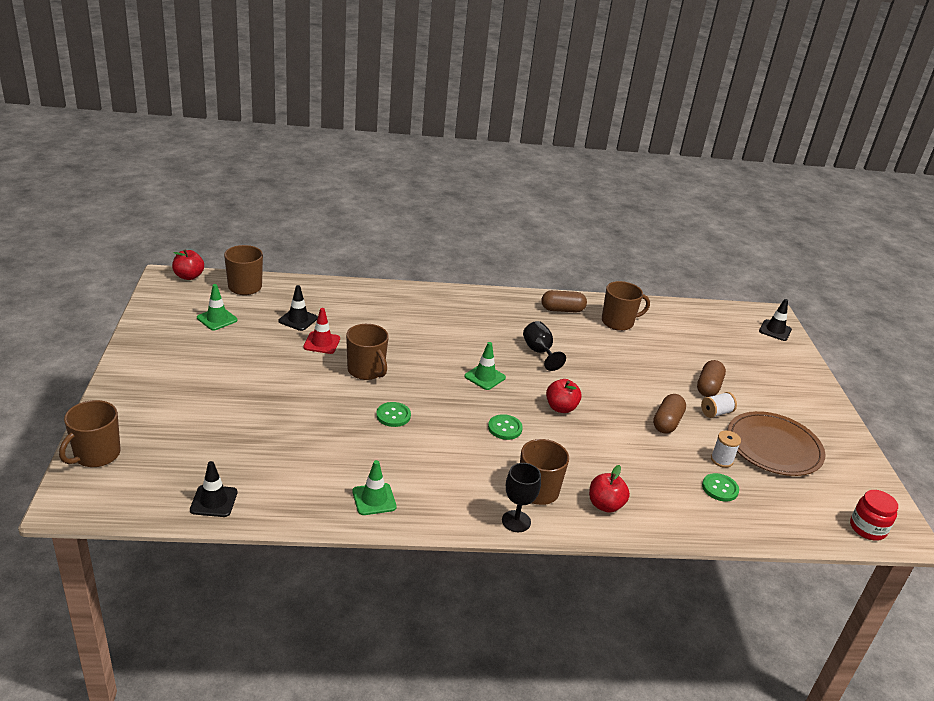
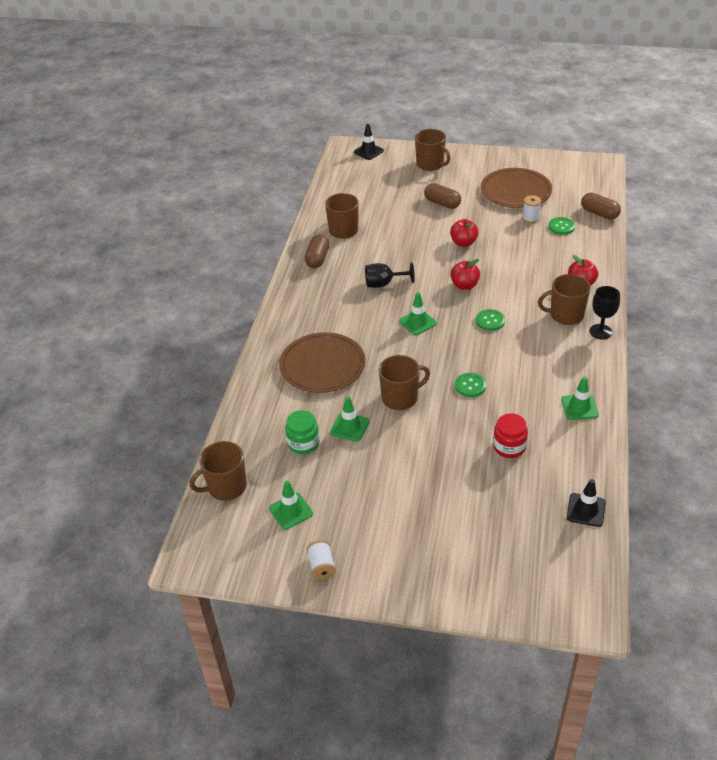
camera: 70 degrees left, 10 degrees up
(96, 455) = (523, 602): brown mug -> brown mug (430, 164)
(189, 276) = (190, 539): red apple -> red apple (463, 243)
(298, 319) = (303, 443): black traffic cone -> green jar
(322, 343) = (349, 427): red traffic cone -> green traffic cone
(402, 323) = (322, 365): none -> brown plate
(667, 422) = (486, 234): brown capsule -> brown capsule (599, 213)
(716, 413) = (475, 207): white spool -> white spool (321, 566)
(867, 528) = (598, 176): red jar -> red jar (509, 447)

